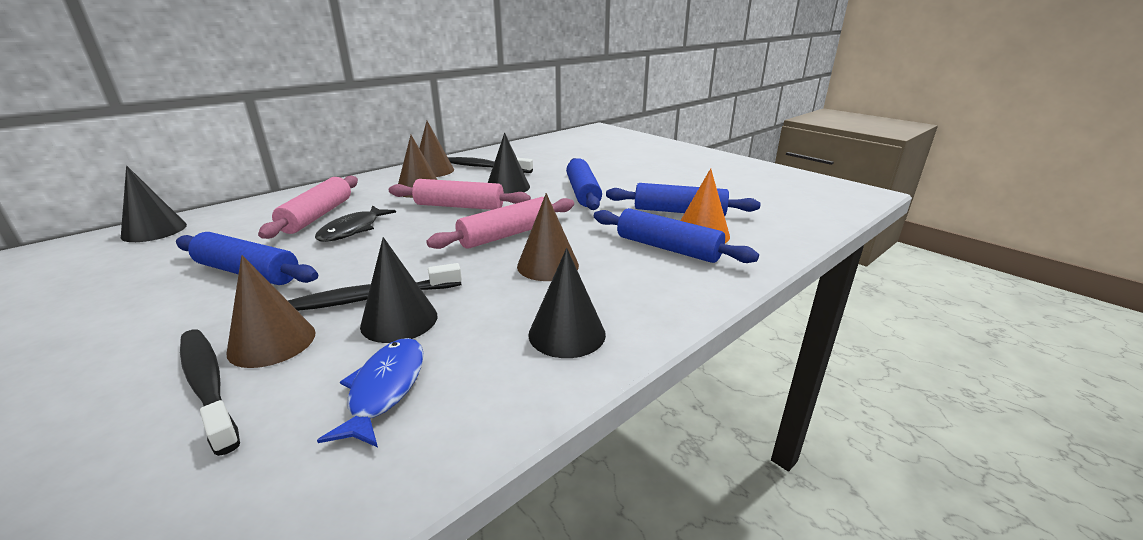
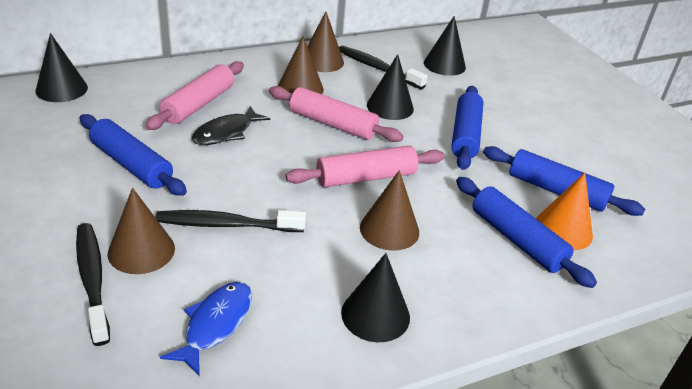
camera: 15 degrees right, 10 degrees up
(399, 320) = (242, 257): black cone -> black cone (444, 65)

